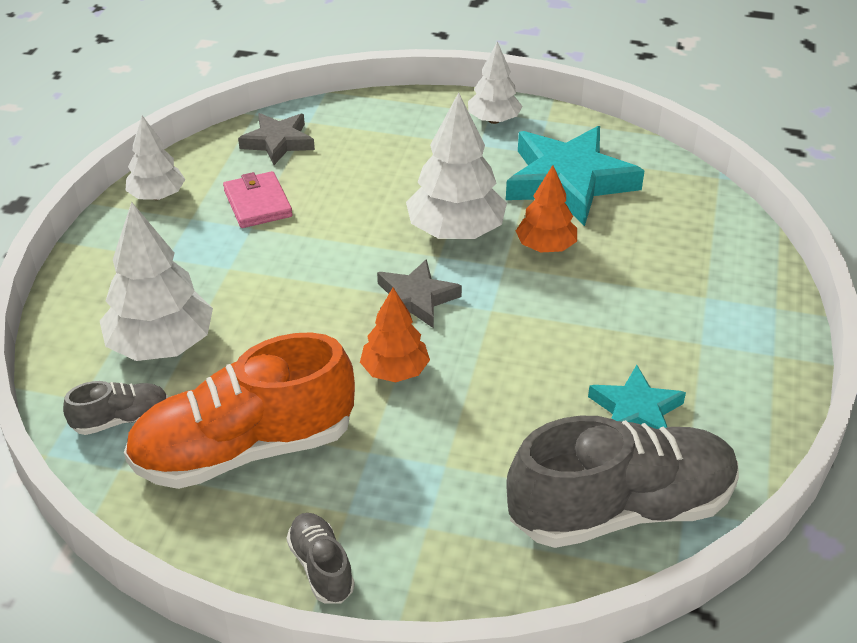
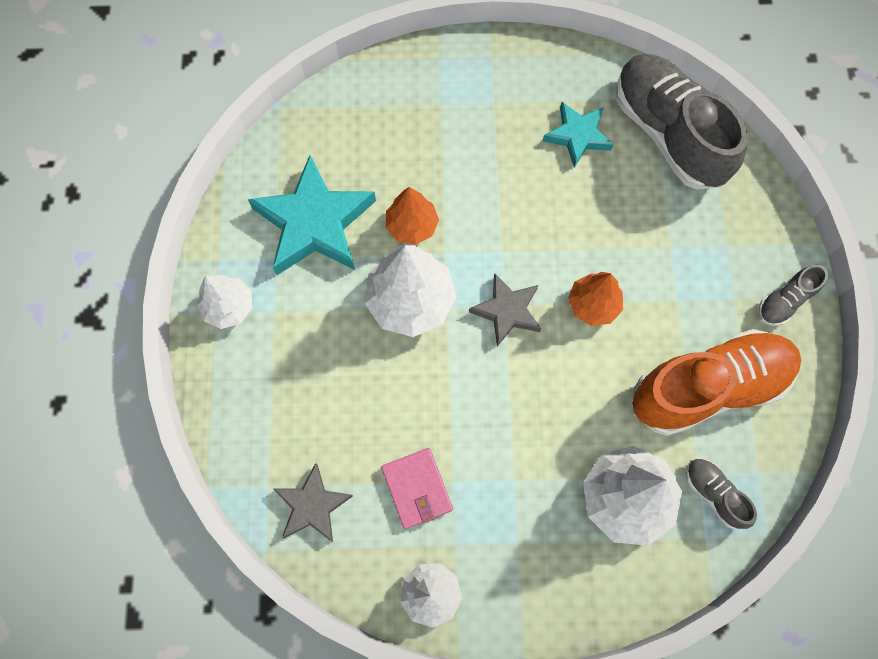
camera: 105 degrees left, 30 degrees up
(244, 449) = (708, 388): orange shoe -> orange shoe turned 75 degrees counterclockwise
(258, 203) = (417, 488): pink wallet -> pink wallet turned 75 degrees counterclockwise

